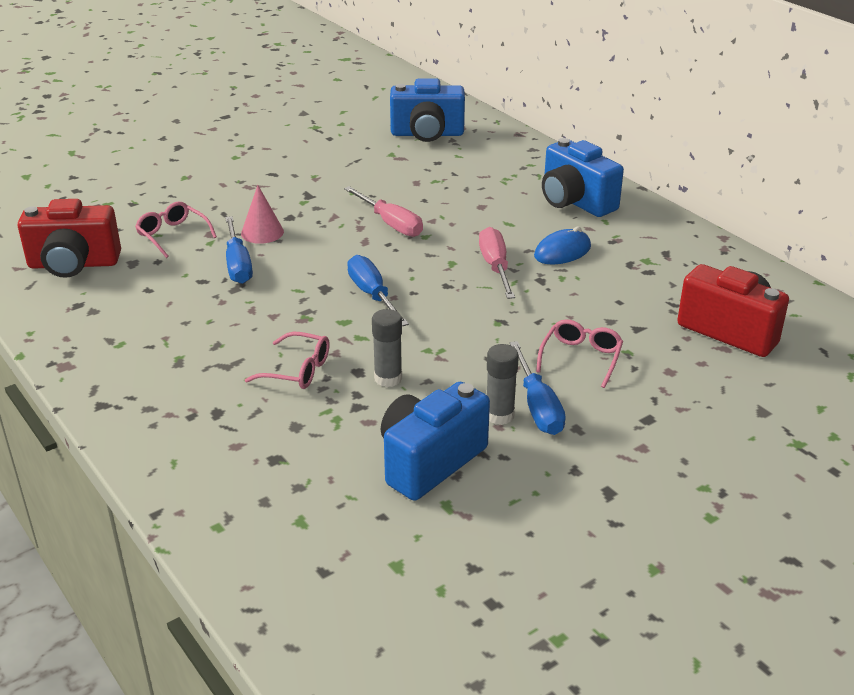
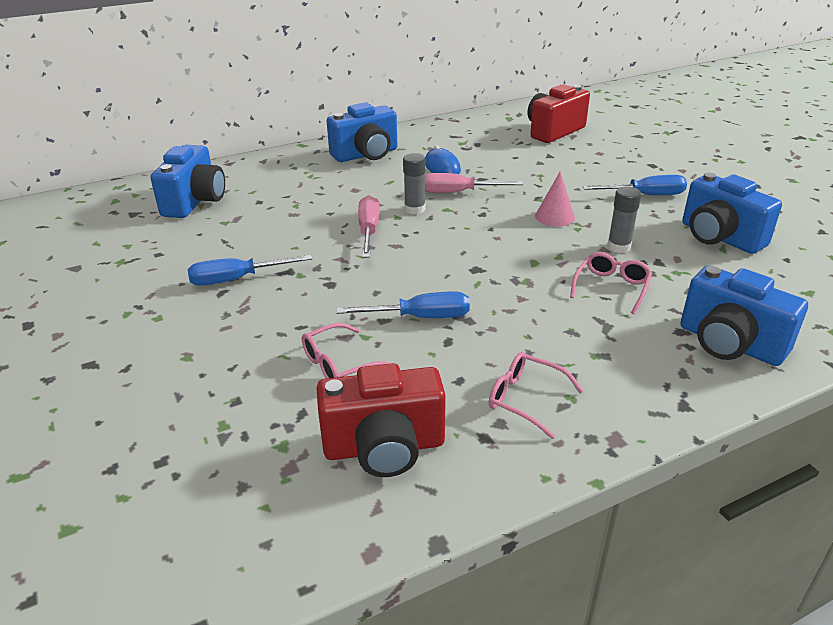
camera: 80 degrees left, 0 degrees up
(73, 264) = (384, 447): red camera -> red camera turned 75 degrees clockwise
(194, 443) = (729, 344): none -> blue camera
(262, 232) = (357, 301): pink cone -> pink cone (554, 216)
(372, 295) = (493, 246): blue screwdriver -> blue screwdriver (237, 279)
(391, 223) = (368, 231): pink screwdriver -> pink screwdriver turned 60 degrees counterclockwise
(499, 415) = (658, 209): grey glue stick -> grey glue stick (414, 209)
(581, 358) = (586, 176): pink glasses -> pink glasses (525, 399)

